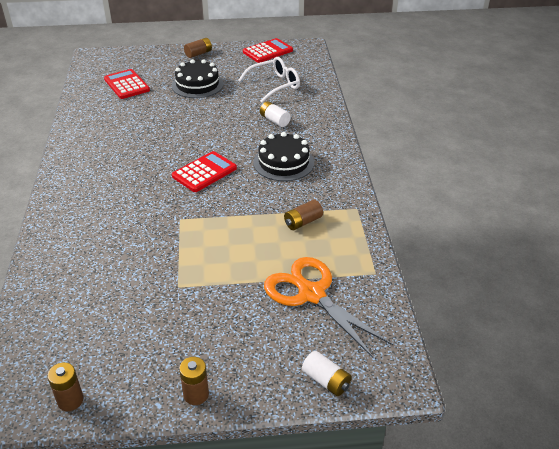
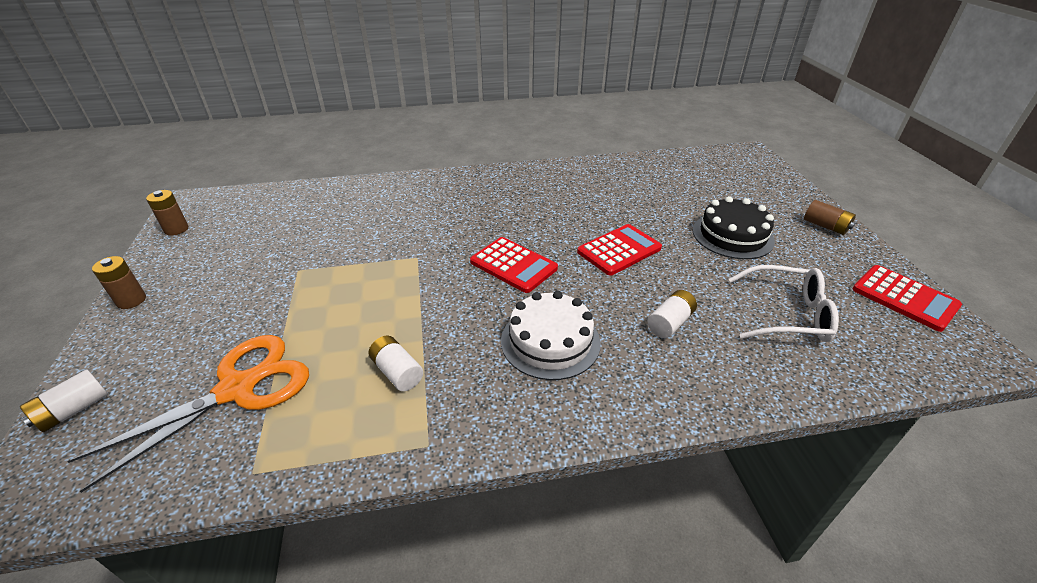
camera: 85 degrees right, 0 degrees up
(126, 85) = (695, 183): red calculator -> red calculator (619, 250)
(274, 85) = (786, 314): white glasses -> white glasses turned 45 degrees counterclockwise
(283, 162) = (550, 341): black cake -> white cake
(303, 222) = (397, 372): brown battery -> white battery

